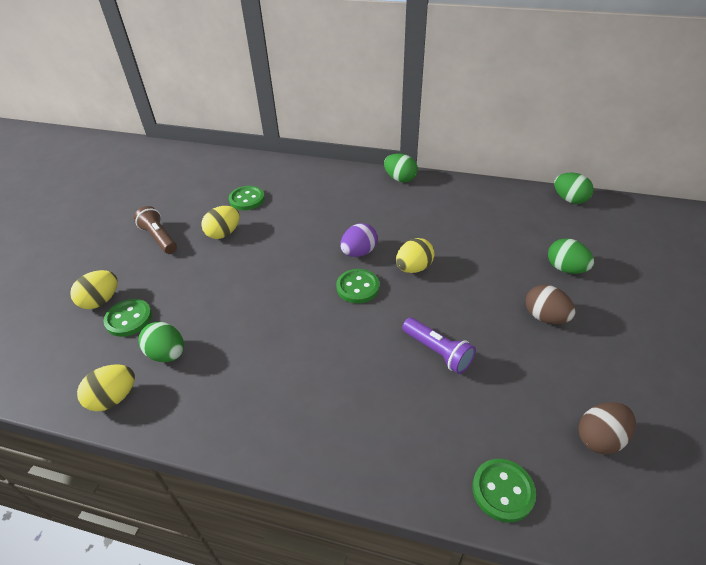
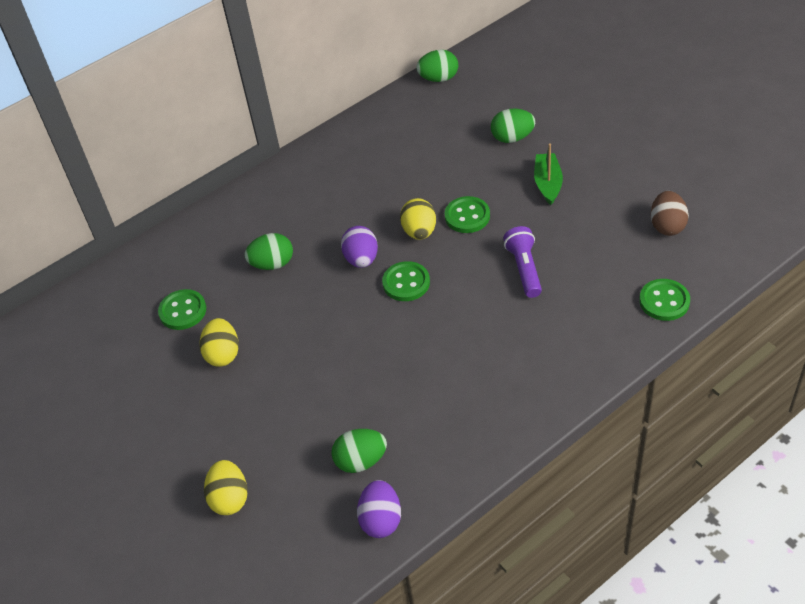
camera: 50 degrees left, 5 degrees up
(114, 398) = (381, 520): yellow egg -> purple egg
(129, 319) = (282, 480): green button -> green button (467, 216)
(159, 238) = (171, 415): brown flashlight -> none
(400, 179) = (285, 172): green egg -> green egg (272, 264)
(437, 352) = (524, 269): purple flashlight -> purple flashlight turned 90 degrees counterclockwise
(545, 317) = (548, 184): brown egg -> green boat

